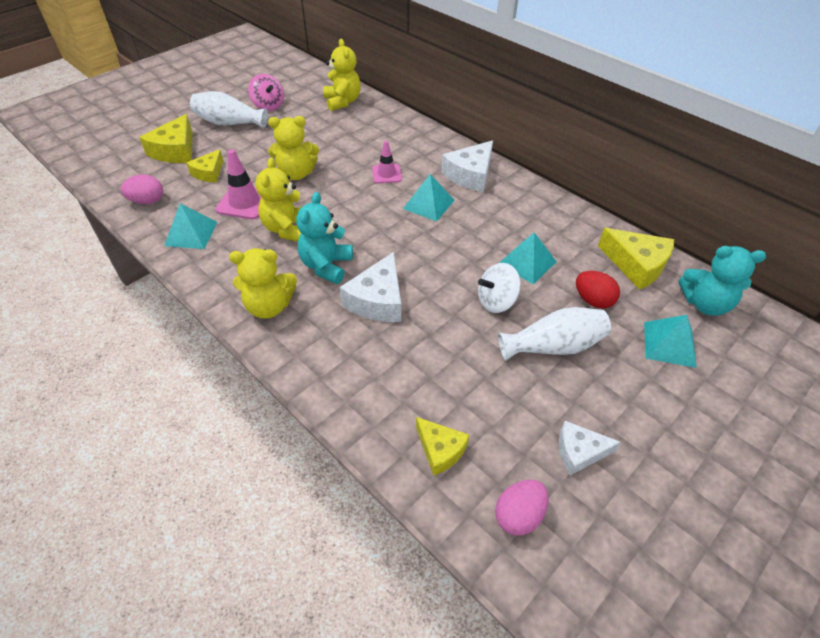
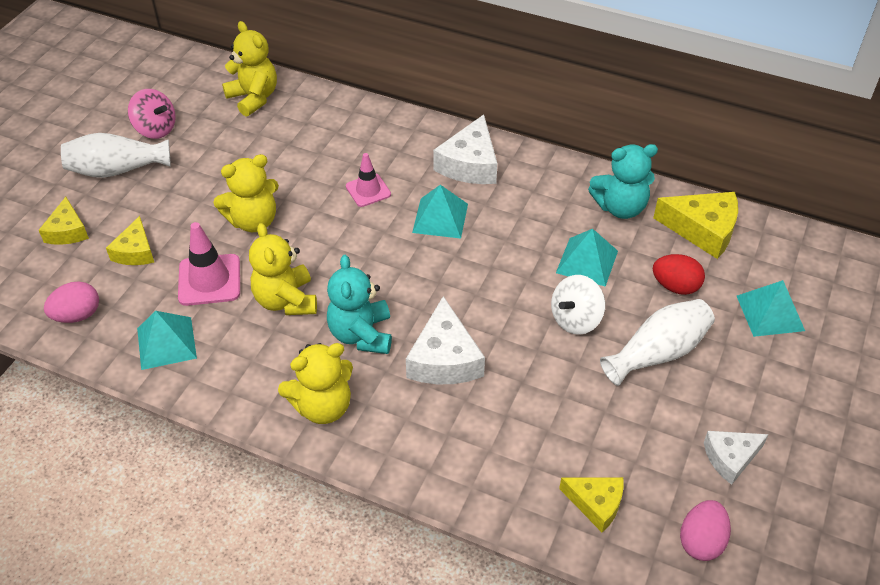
camera: 20 degrees left, 0 degrees up
(175, 150) = (67, 231): yellow cheese -> yellow cheese, size x0.64
(705, 304) = (788, 256): turquoise teddy bear -> turquoise teddy bear (620, 207)

